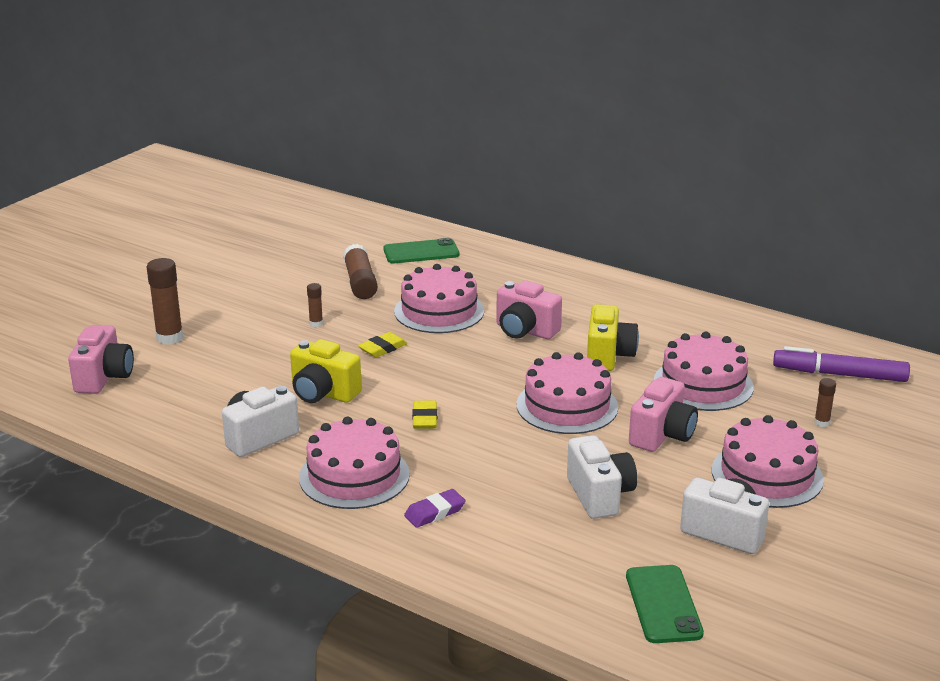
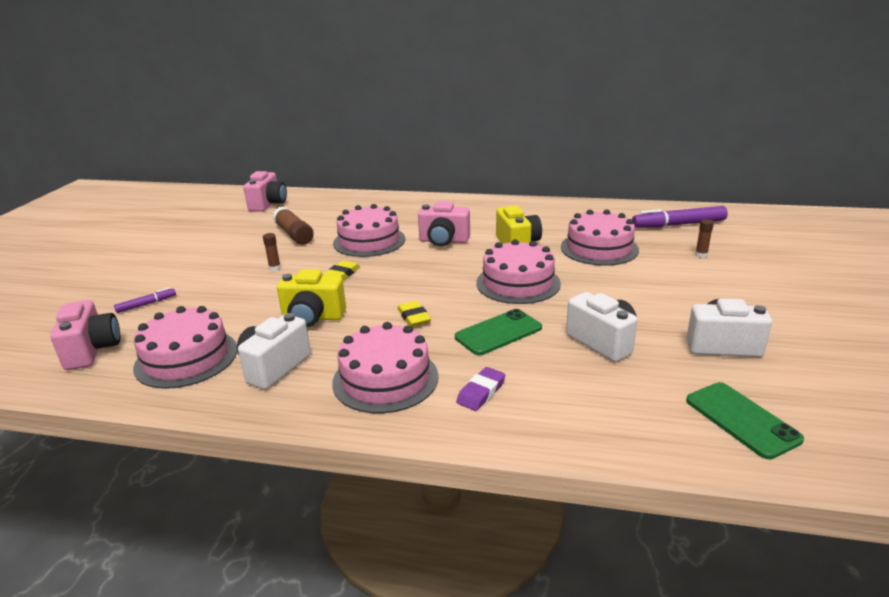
camera: 20 degrees left, 0 degrees up
(169, 338) = (146, 304): brown glue stick -> purple marker
(421, 252) = (328, 208): green phone -> green phone (498, 332)
(662, 435) = (605, 287): pink camera -> pink camera (268, 204)
(767, 475) = (704, 296): pink cake -> pink cake (186, 358)

